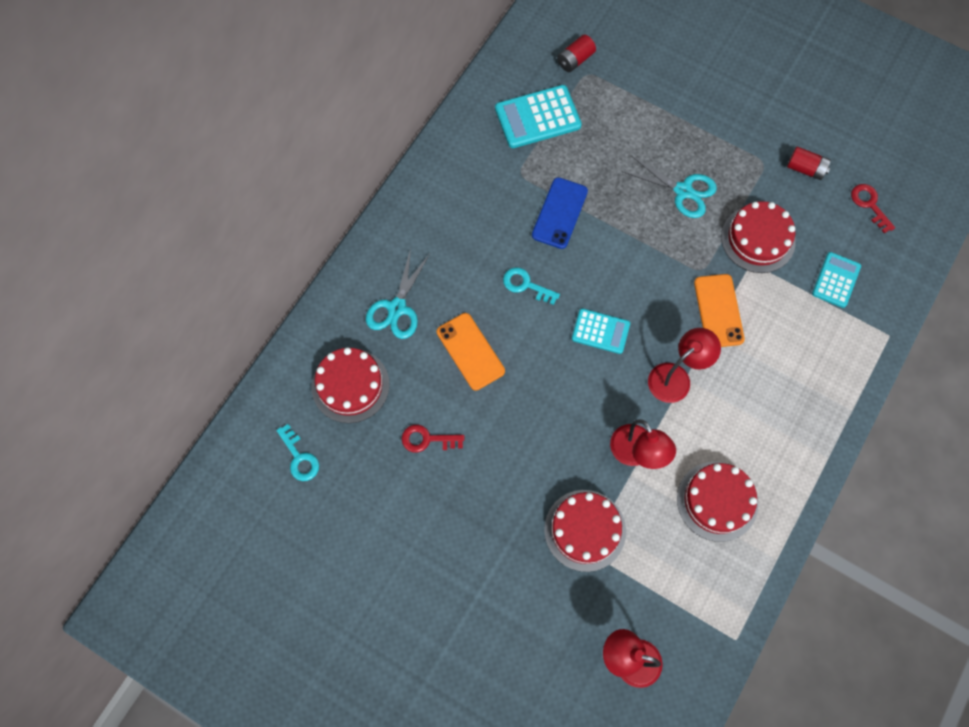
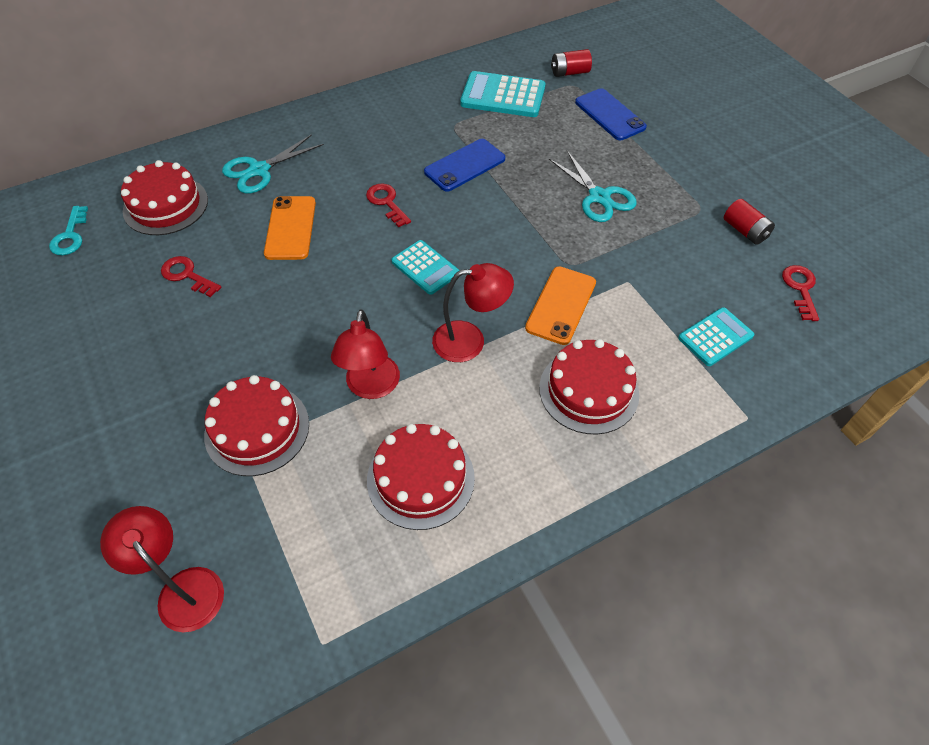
camera: 30 degrees right, 15 degrees down
(526, 285) = (386, 202): turquoise key -> red key
(638, 95) = (609, 115): none -> blue phone
(758, 239) = (650, 265): red cake -> red cake (588, 390)

